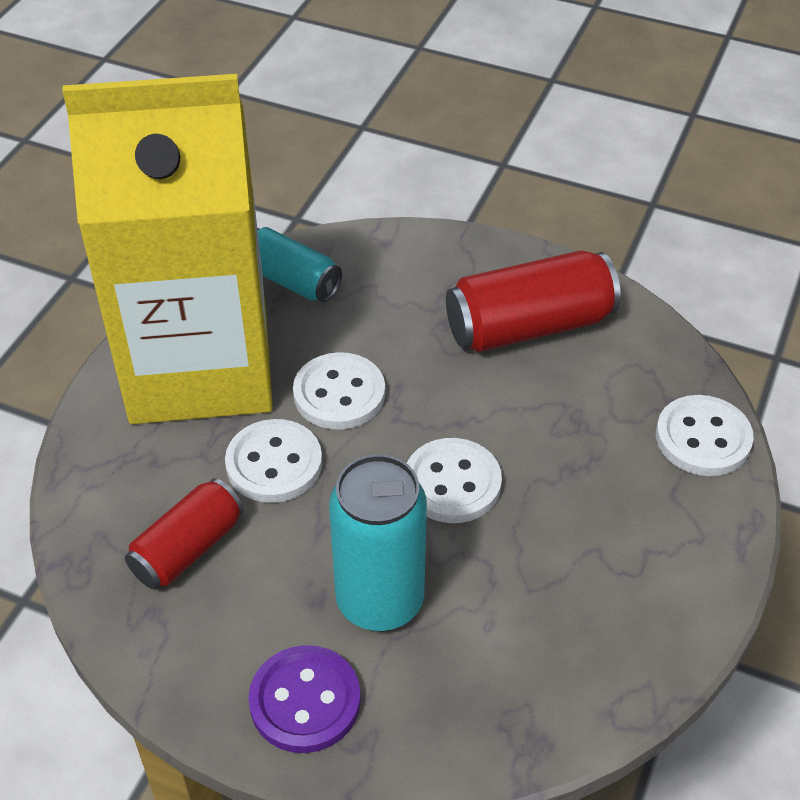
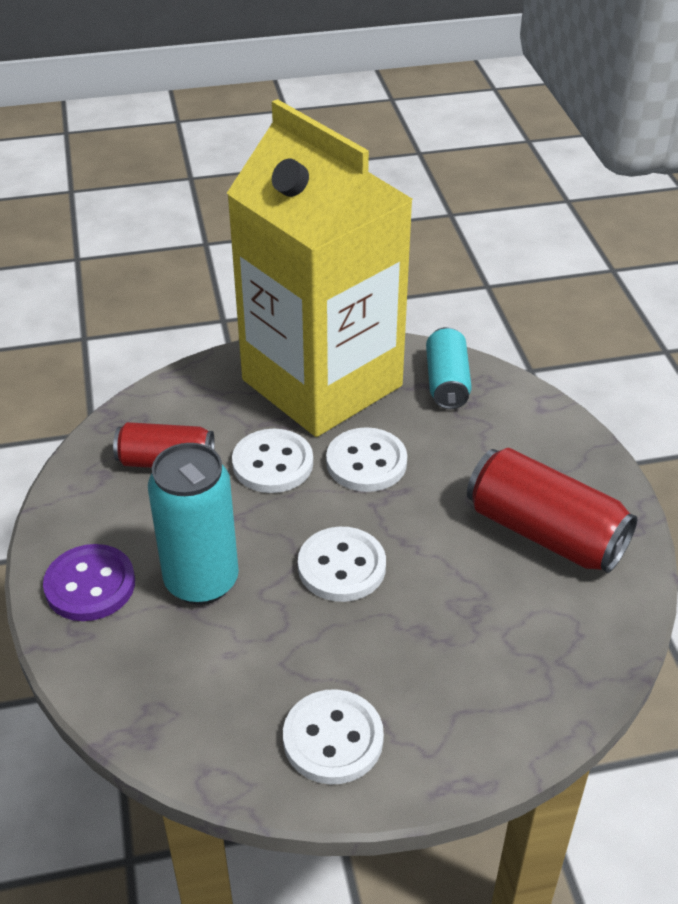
camera: 55 degrees right, 5 degrees down
(703, 438) = (539, 706): white button -> white button (333, 739)

